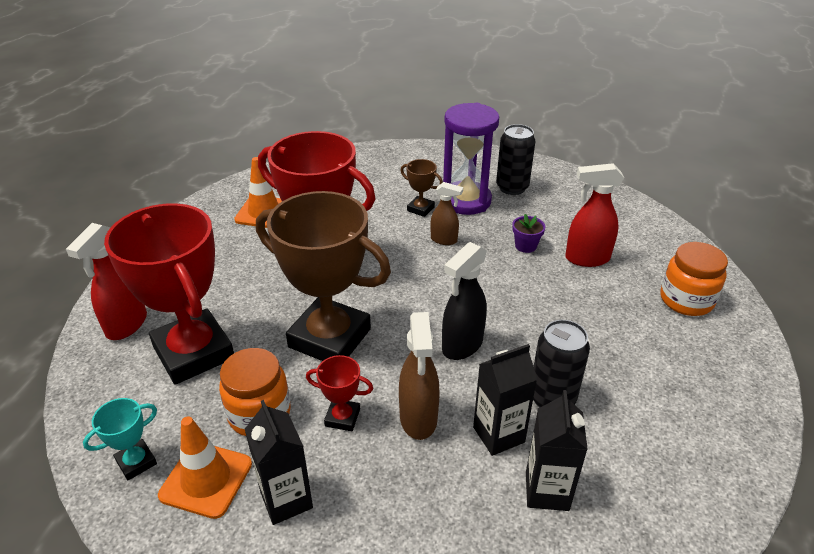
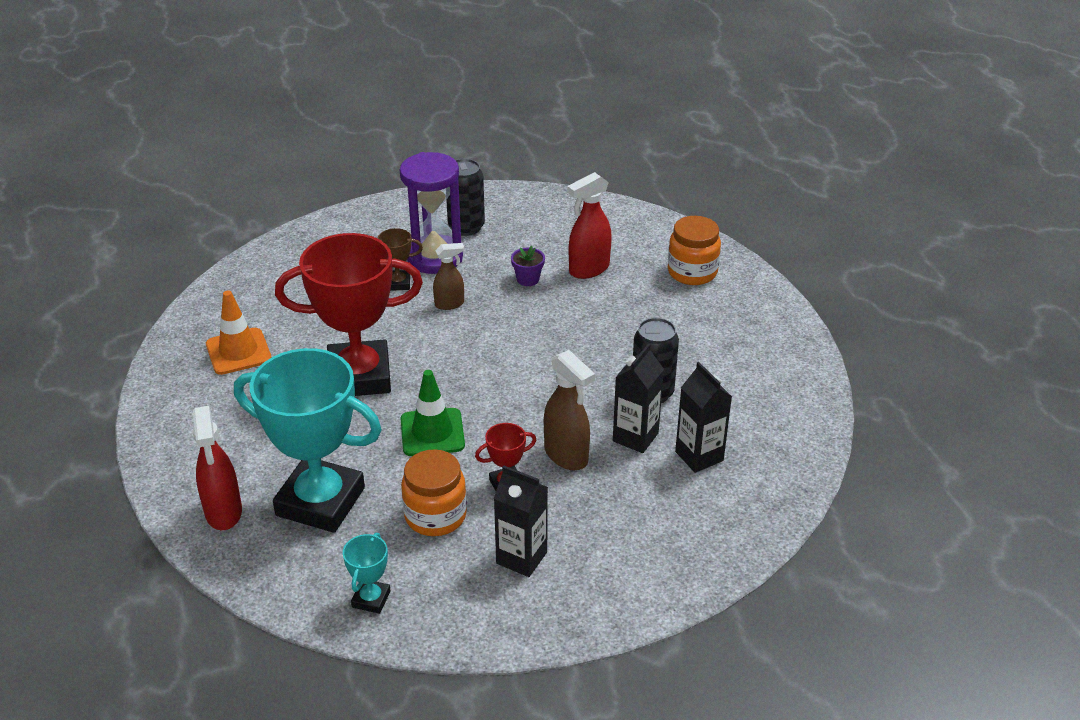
camera: 35 degrees left, 0 degrees up
(194, 352) = (320, 502): red trophy -> turquoise trophy
(206, 479) = (444, 579): orange traffic cone -> none
(330, 338) = (432, 432): brown trophy -> green traffic cone
(462, 346) = (550, 387): black spray bottle -> none

